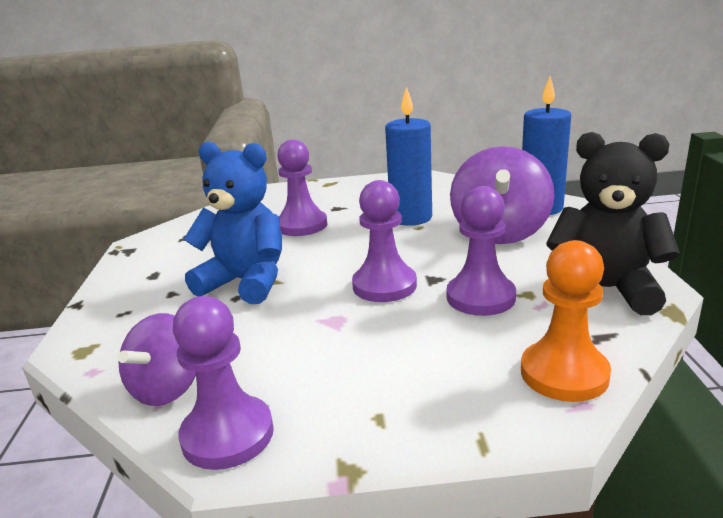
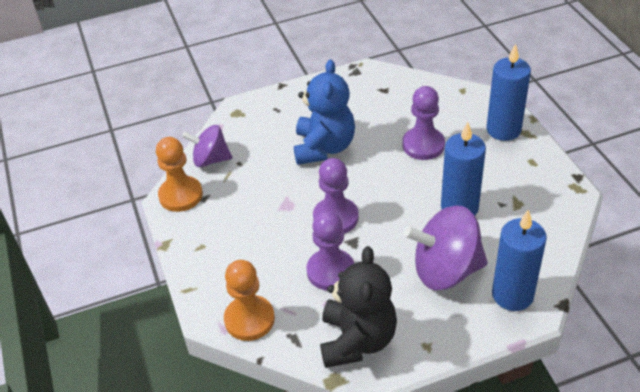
camera: 75 degrees right, 20 degrees up
(227, 435) = (181, 195): purple pawn -> orange pawn
(316, 190) = (503, 130): none -> blue candle

